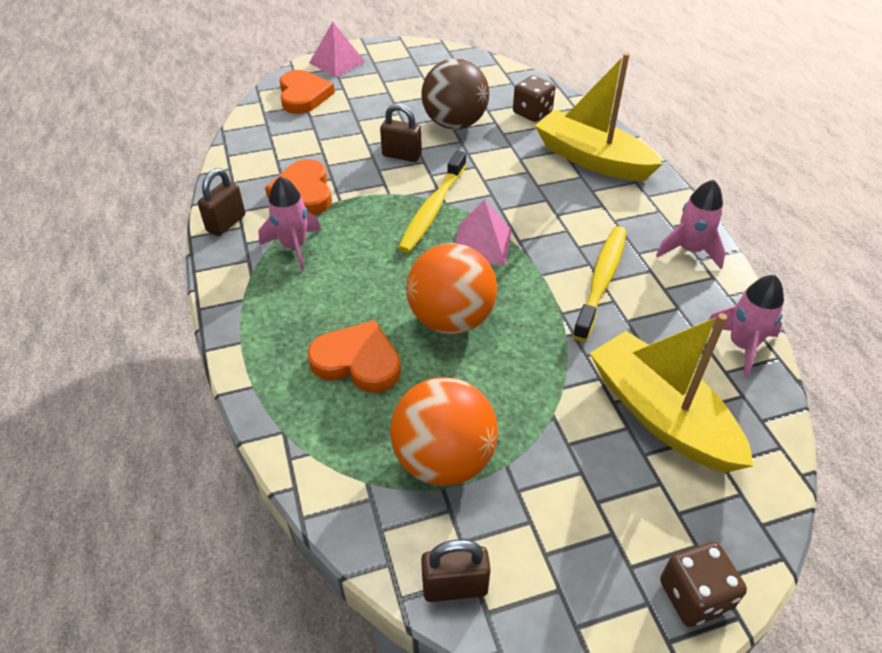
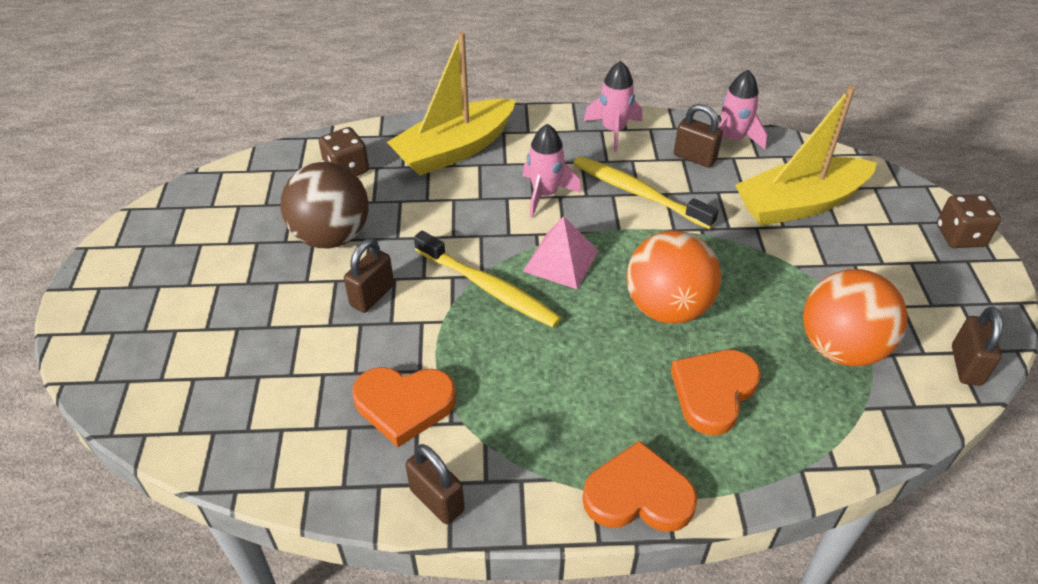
camera: 75 degrees left, 0 degrees up
(294, 247) = (513, 427): pink rocket -> pink rocket (545, 194)
(303, 96) = (166, 377): orange heart -> orange heart (638, 495)
(337, 62) = (99, 326): pink pyramid -> none
(686, 317) = (694, 158): none -> brown padlock

